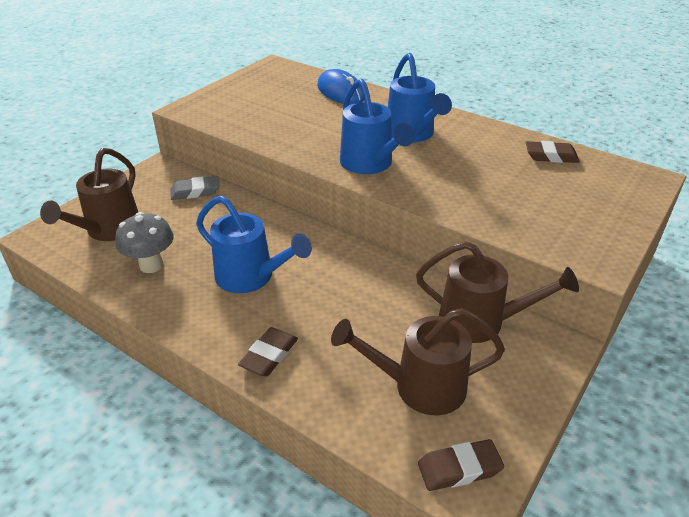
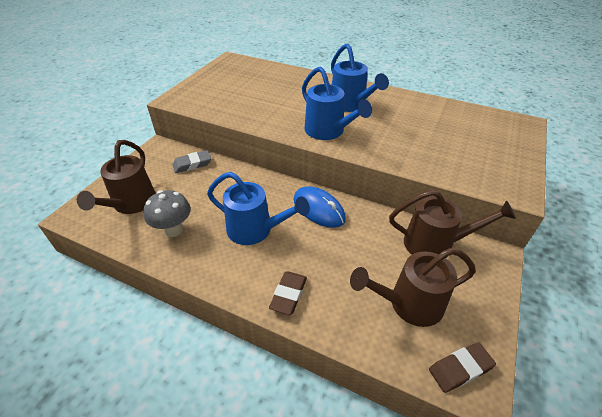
camera: 10 degrees left, 5 degrees up
(340, 92) = (287, 77): blue mouse -> blue mouse (318, 209)
(551, 156) = (453, 113): brown eraser -> none

